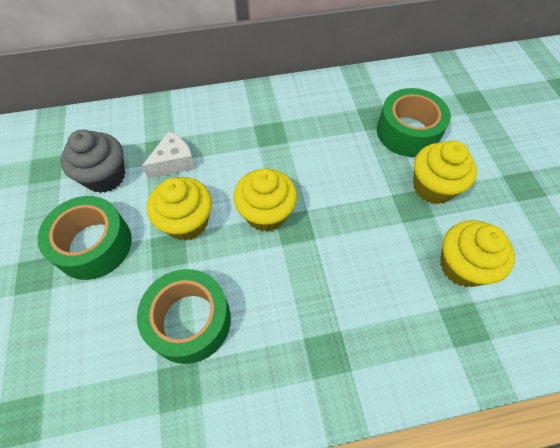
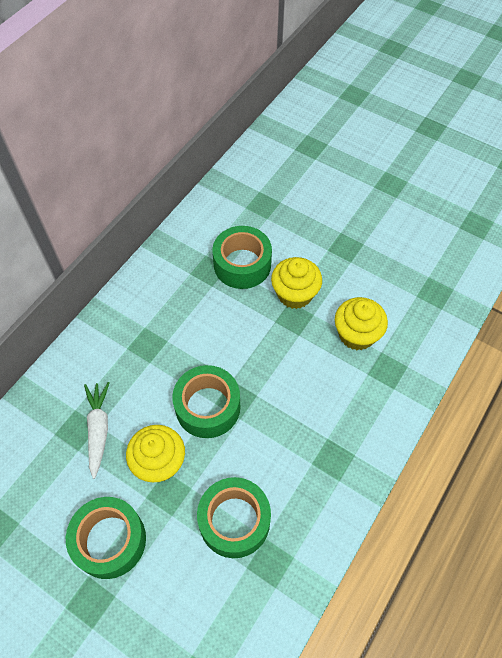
camera: 45 degrees left, 0 degrees up
(105, 176) = (55, 488): grey cupcake -> none
(174, 162) = (98, 429): white cheese -> white carrot
(266, 213) = (207, 407): yellow cupcake -> green tape

